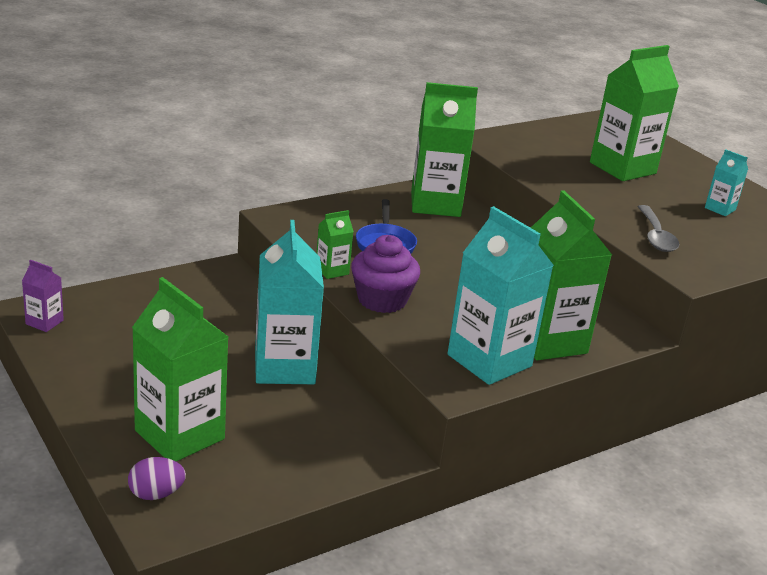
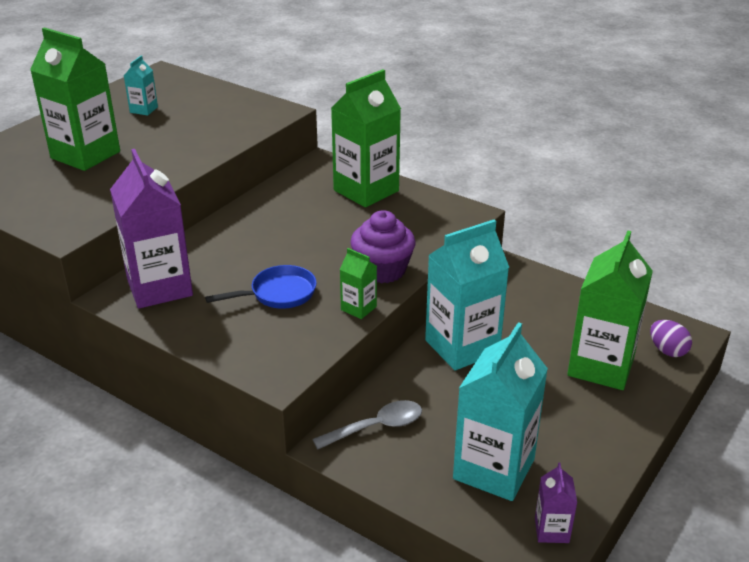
camera: 110 degrees left, 5 degrees up
(435, 204) = (159, 287): green carton -> purple carton
(489, 360) = (419, 207): turquoise carton -> turquoise carton (493, 469)
(656, 236) = (226, 128): grey spoon -> grey spoon (376, 427)

